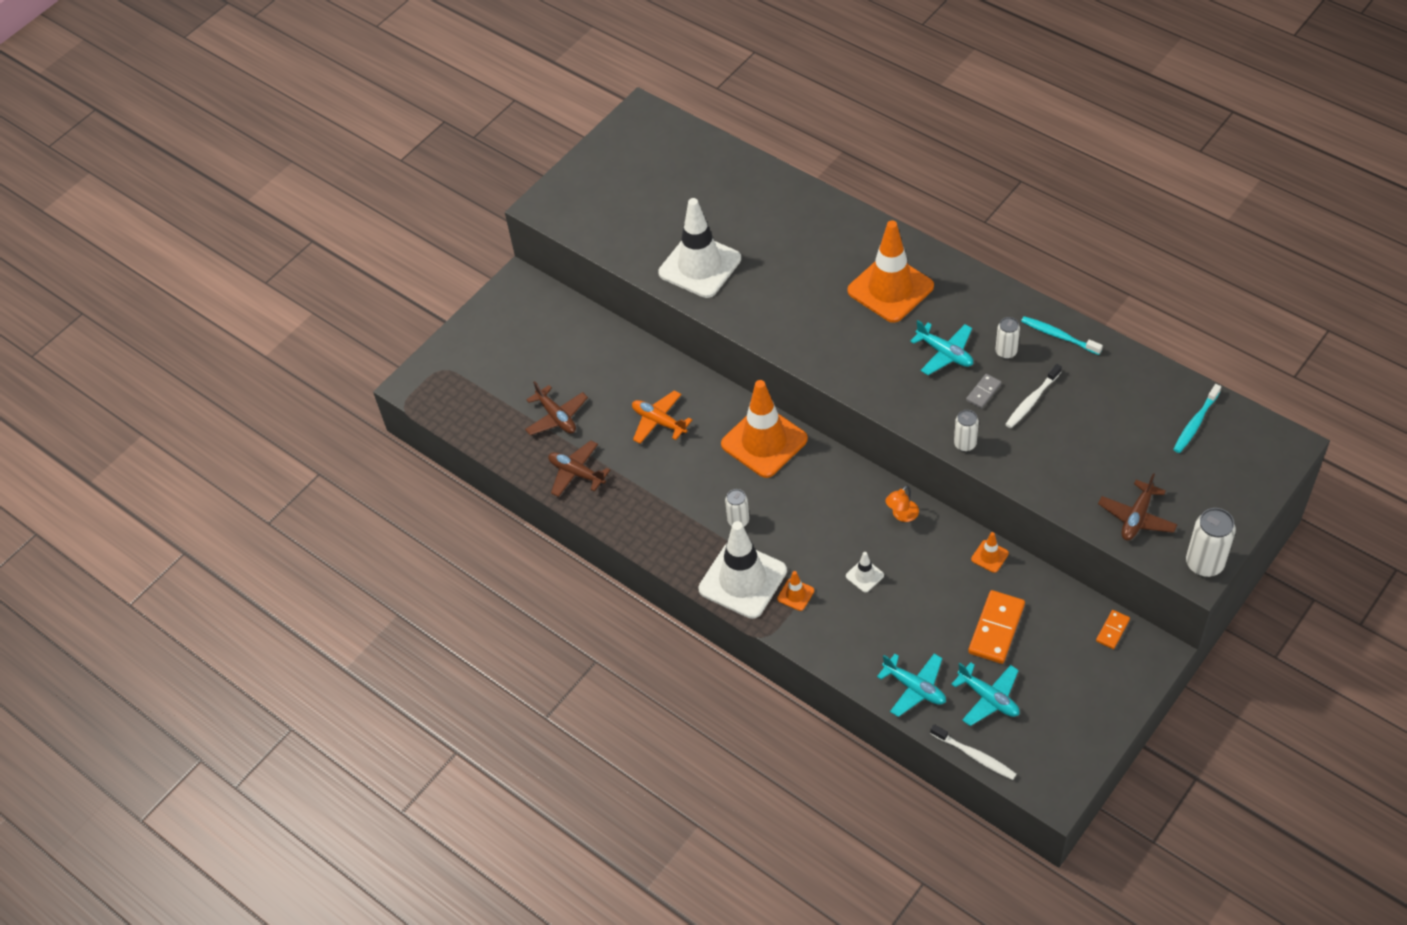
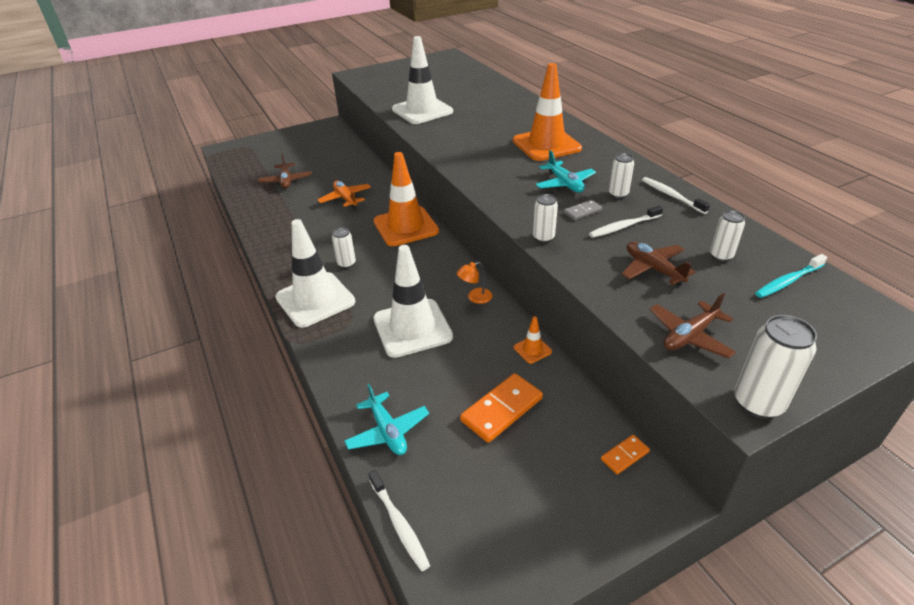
camera: 20 degrees right, 15 degrees down
(576, 473) = (268, 209): brown plane -> brown plane (653, 269)
(795, 594) = (346, 322): orange traffic cone -> none
(864, 575) = (412, 328): white traffic cone -> white traffic cone, size x2.39
(988, 698) = (453, 470): turquoise plane -> none
(1059, 336) = (671, 196): turquoise toothbrush -> white toothbrush
(1132, 410) = (721, 256): none -> white can

